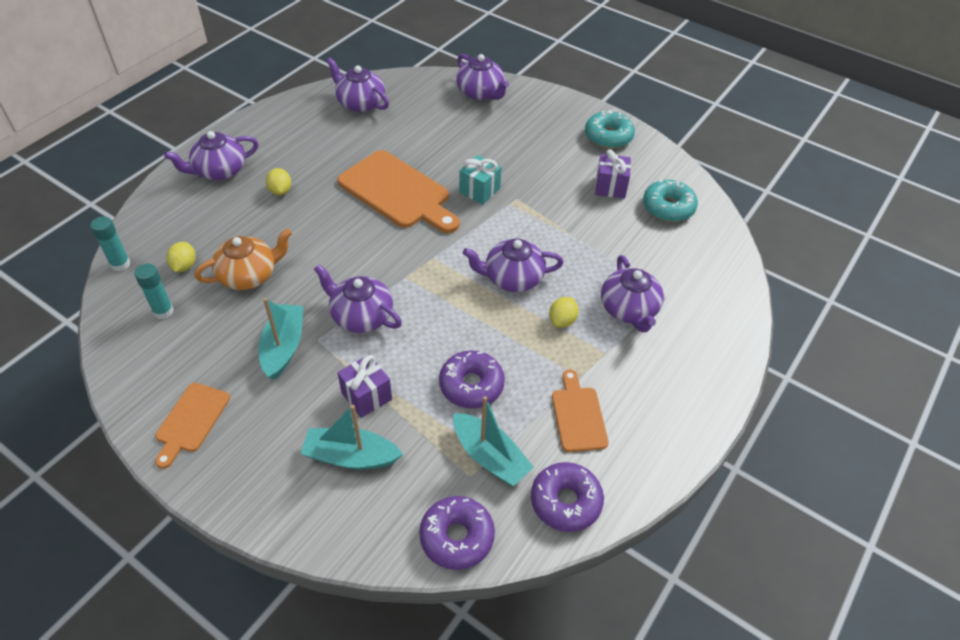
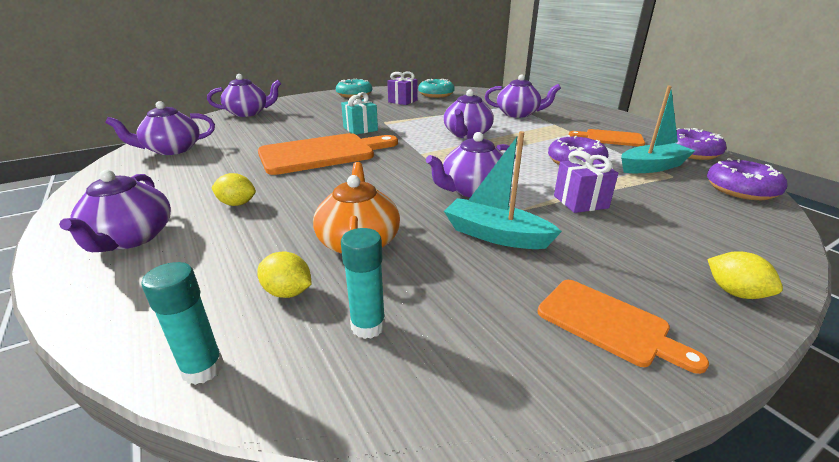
camera: 65 degrees left, 20 degrees down
(351, 456) = (660, 220): turquoise boat -> none
(562, 321) = (519, 129): yellow lemon -> yellow lemon (734, 292)

